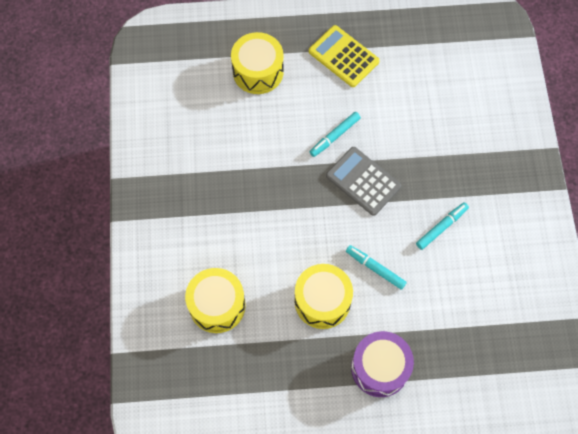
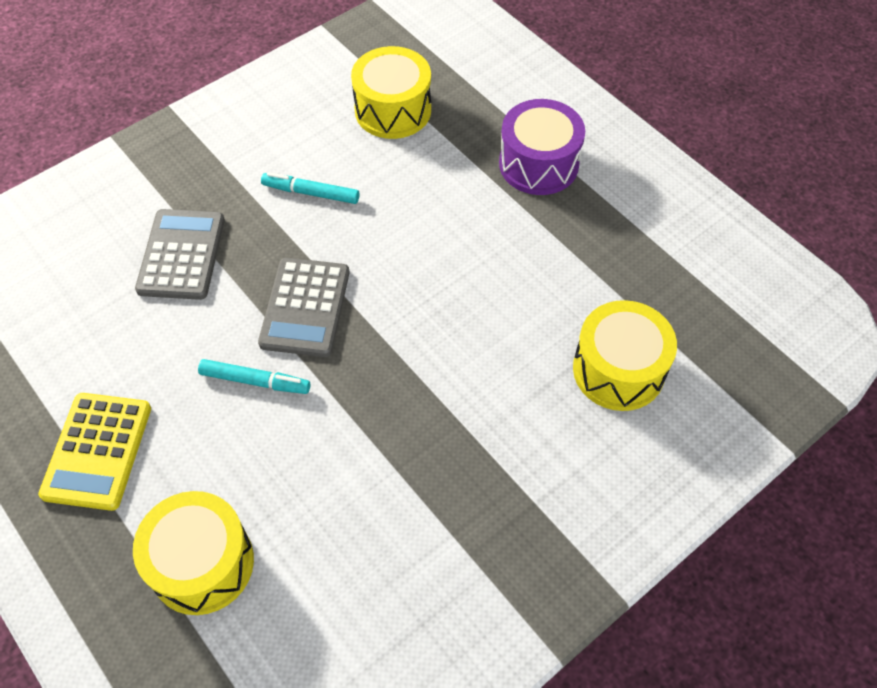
camera: 125 degrees left, 10 degrees down
(322, 301) = (510, 259): yellow drum -> yellow drum (393, 110)
(375, 269) = (421, 229): turquoise marker -> none
(439, 142) = (181, 255): none -> grey calculator

